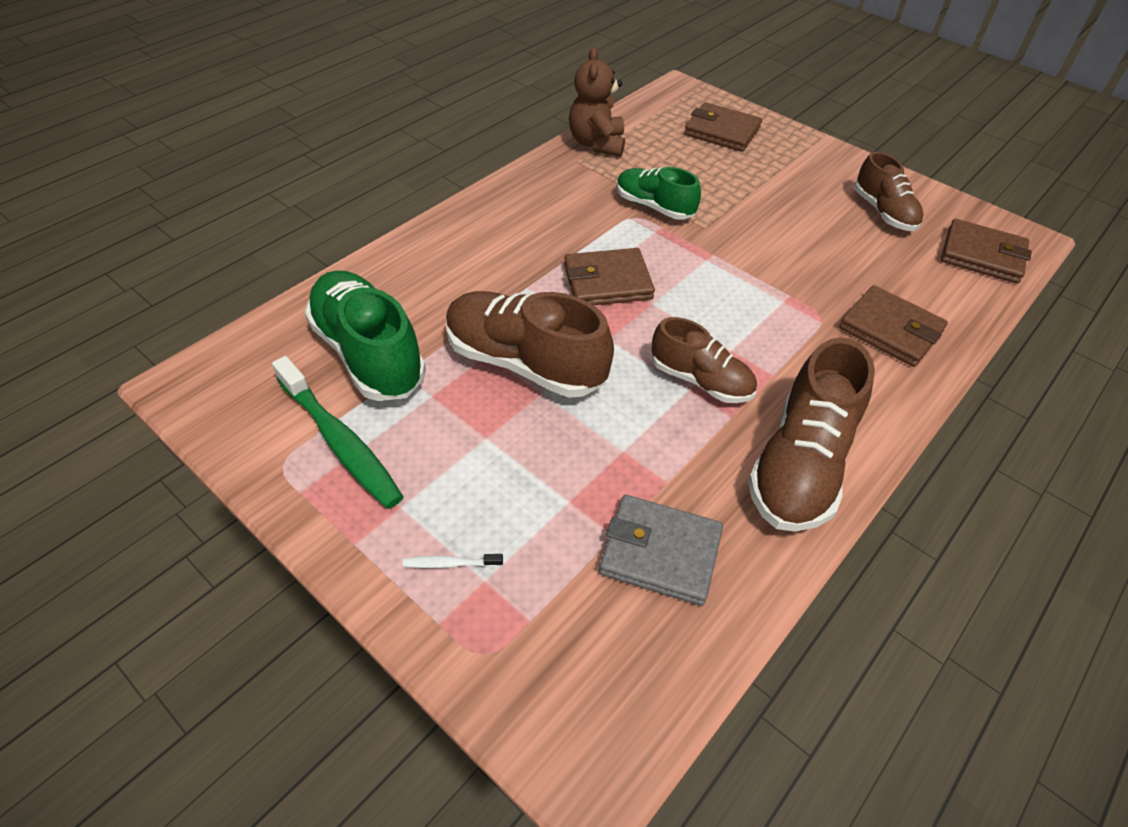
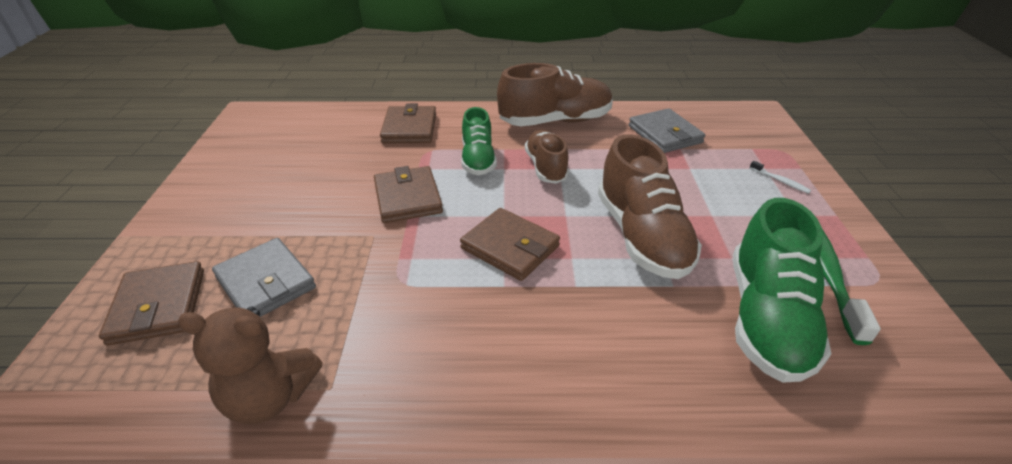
camera: 130 degrees left, 10 degrees down
(597, 144) = (270, 397): brown teddy bear -> brown teddy bear turned 45 degrees clockwise
(654, 207) = (370, 278): green shoe -> green shoe (478, 159)
(700, 169) = (266, 282): none -> grey wallet
(883, 212) = (260, 166): brown shoe -> none
(982, 255) = (286, 121): brown wallet -> brown wallet (408, 198)

